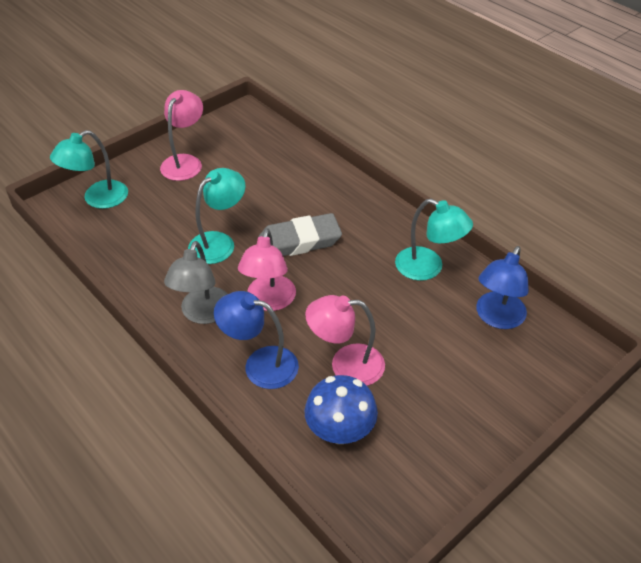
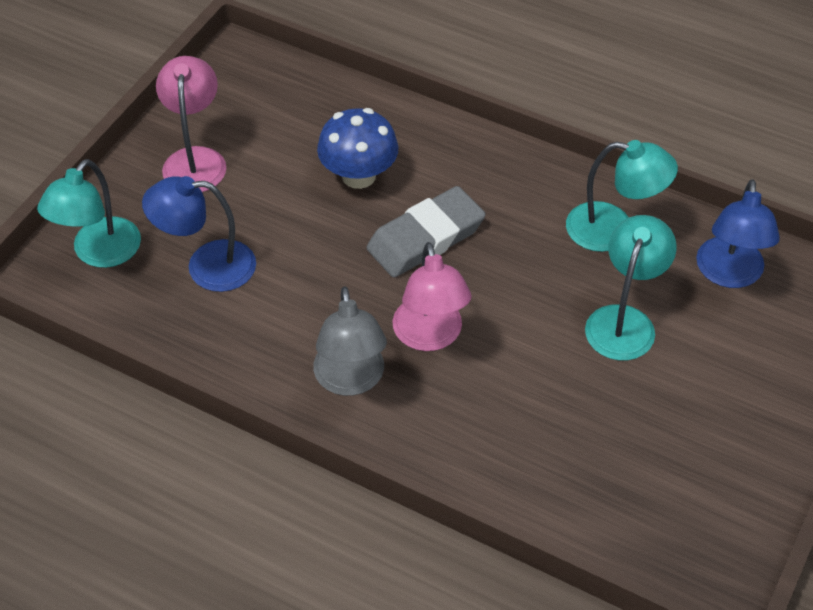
camera: 20 degrees left, 5 degrees up
(219, 242) = (315, 271): turquoise lamp -> turquoise lamp (624, 321)
(260, 364) = (464, 426): blue lamp -> blue lamp (206, 266)
(340, 431) = (608, 479): blue mushroom -> blue mushroom (358, 176)
(346, 365) = (573, 393): pink lamp -> none

